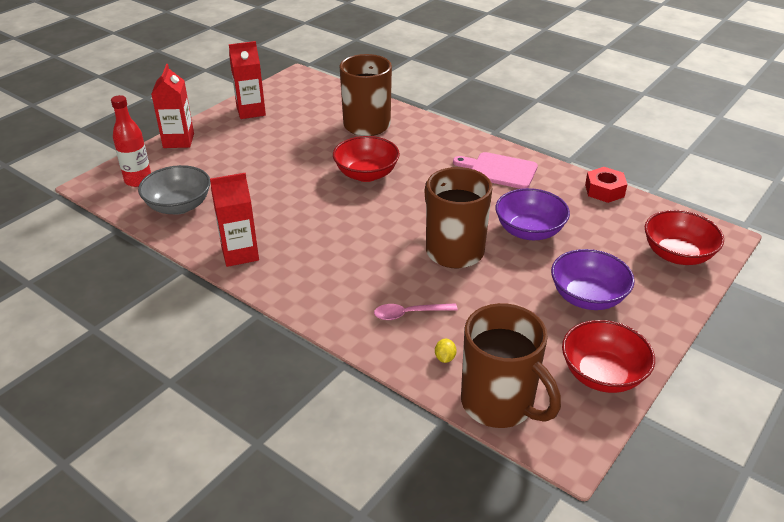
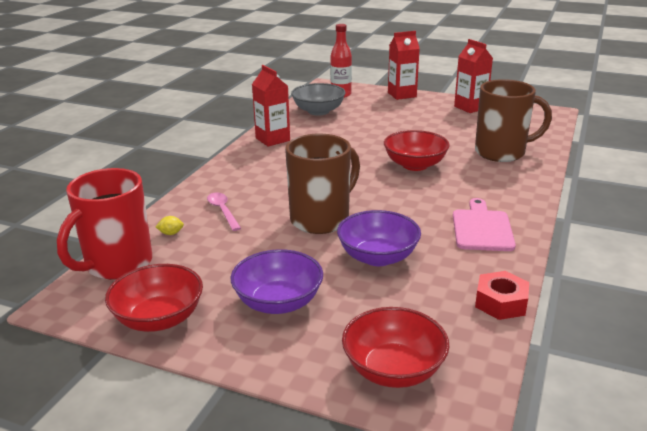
camera: 75 degrees right, 10 degrees down
(499, 404) = (117, 265): brown mug -> red mug

